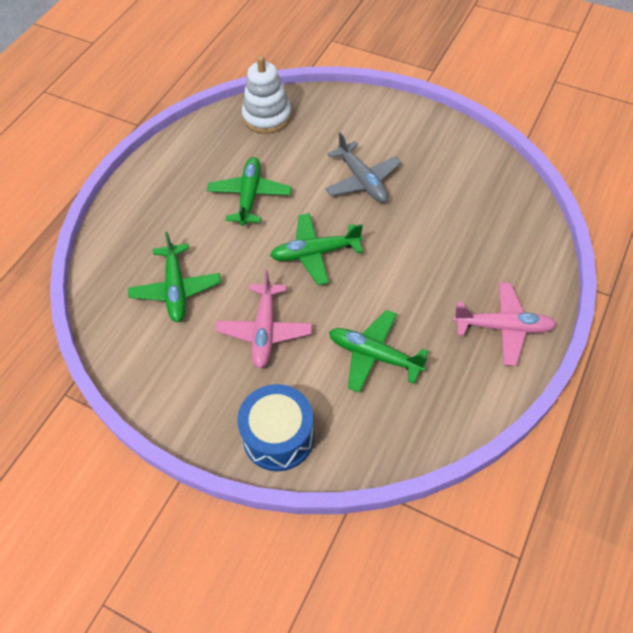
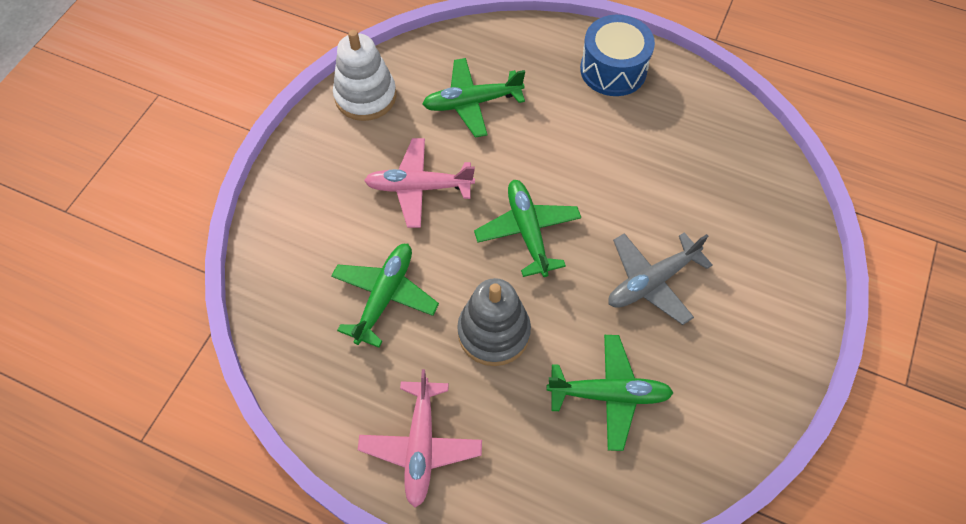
camera: 85 degrees right, 5 degrees up
(249, 196) = (611, 158): green plane -> green plane (609, 394)
(267, 117) = (751, 167): white stacking toy -> white stacking toy (365, 96)
(278, 436) = (293, 208): blue drum -> blue drum (613, 70)
(406, 278) = (493, 332): none -> grey stacking toy

